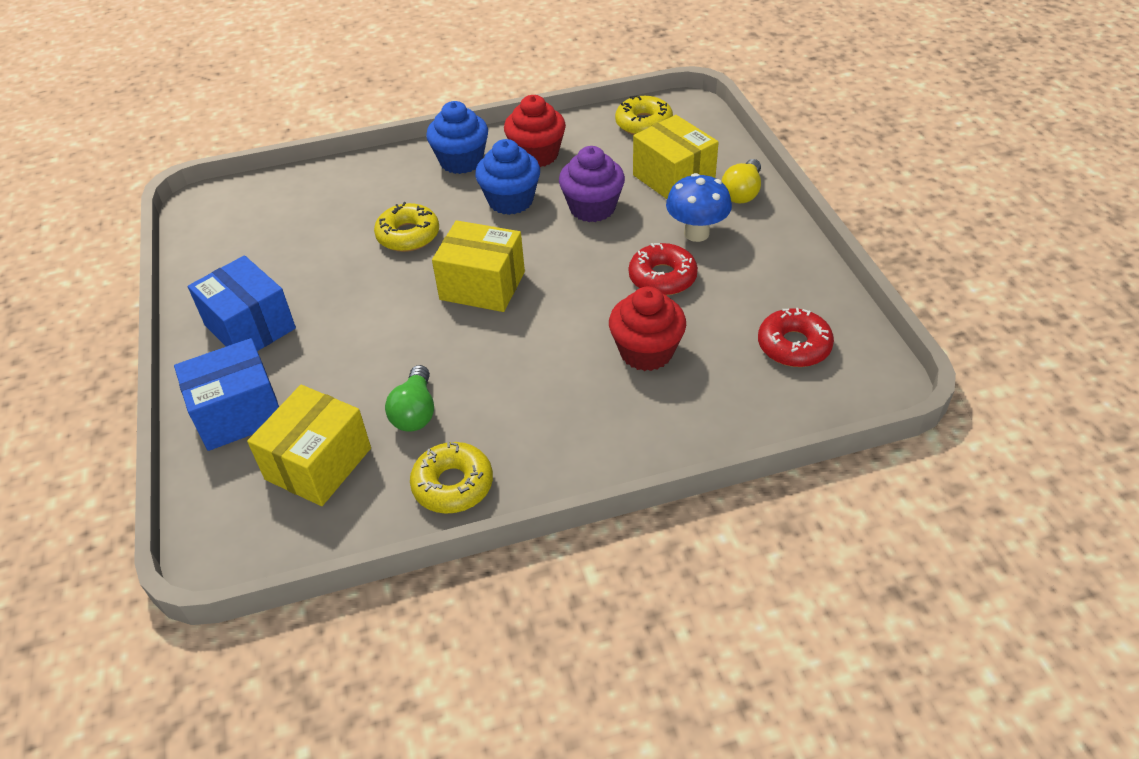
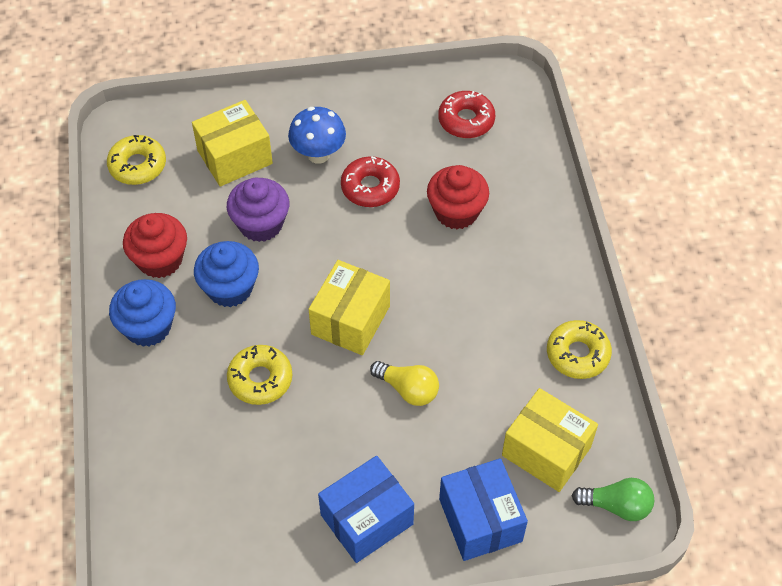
camera: 85 degrees left, 10 degrees up
(415, 412) = (498, 378): green light bulb -> green light bulb (616, 505)
(742, 193) = (271, 113): yellow light bulb -> yellow light bulb (408, 389)

